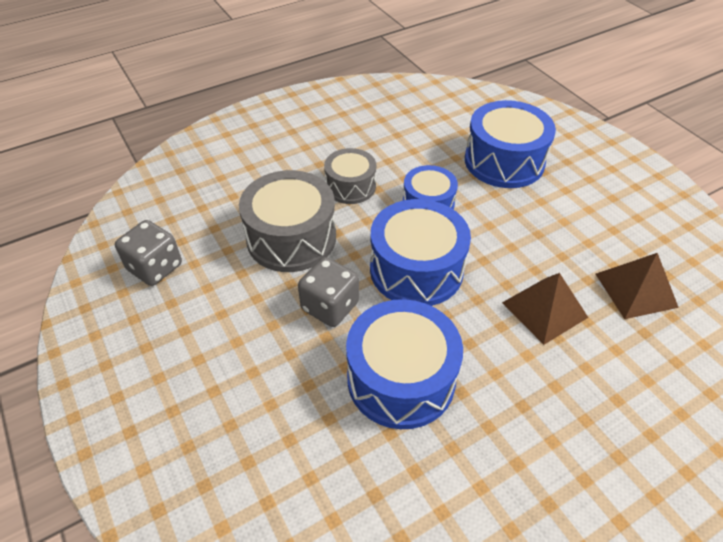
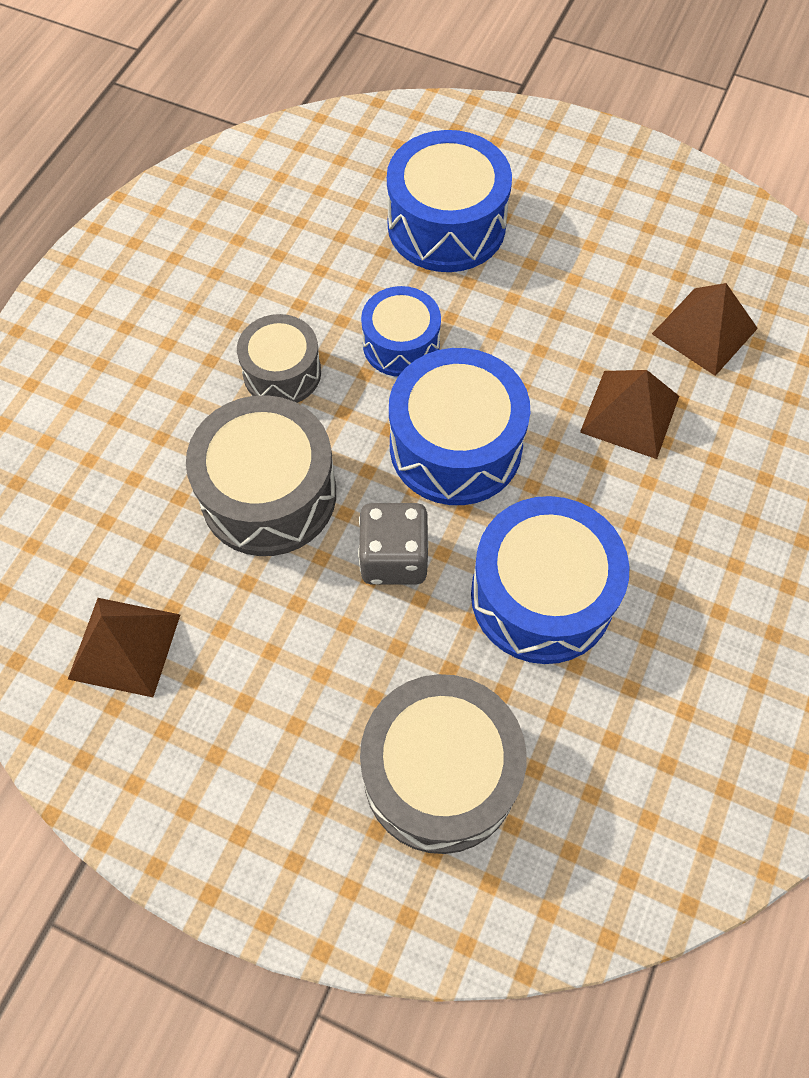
camera: 35 degrees left, 15 degrees up
(155, 267) = (125, 646): grey dice -> brown pyramid
(251, 440) = (440, 774): none -> grey drum

